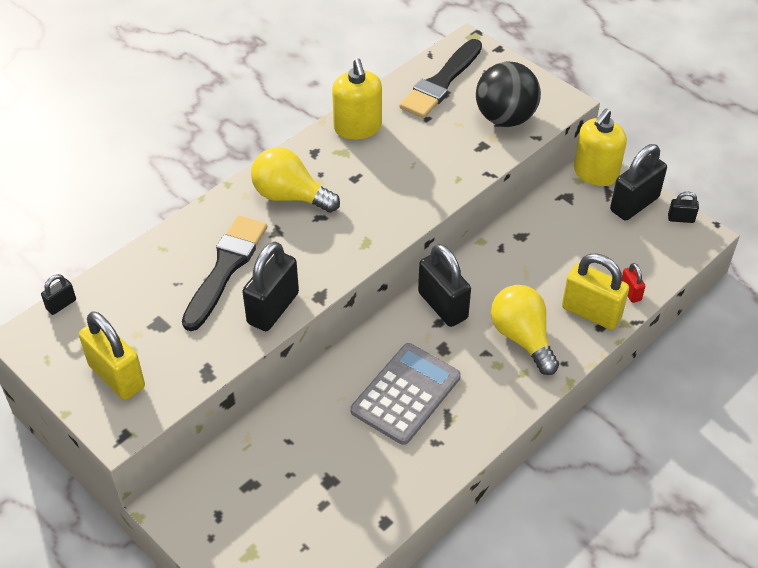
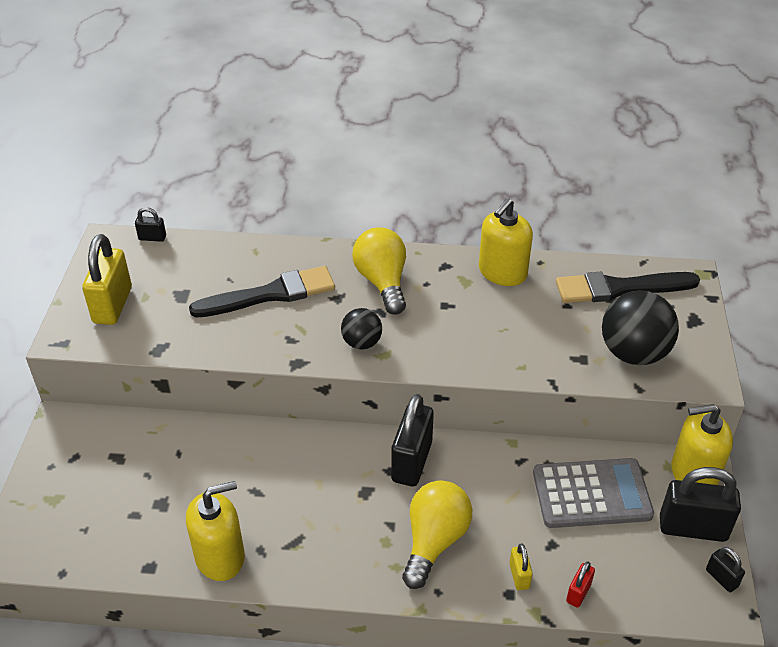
camera: 50 degrees right, 5 degrees down
(273, 308) = (257, 344): black padlock -> none
(340, 247) = (362, 343): none -> black ball
(405, 394) = (292, 497): grey calculator -> grey calculator (591, 494)
(418, 470) = (220, 556): none -> yellow soap dispenser
(591, 312) = (519, 576): yellow padlock -> yellow padlock, size x0.48

